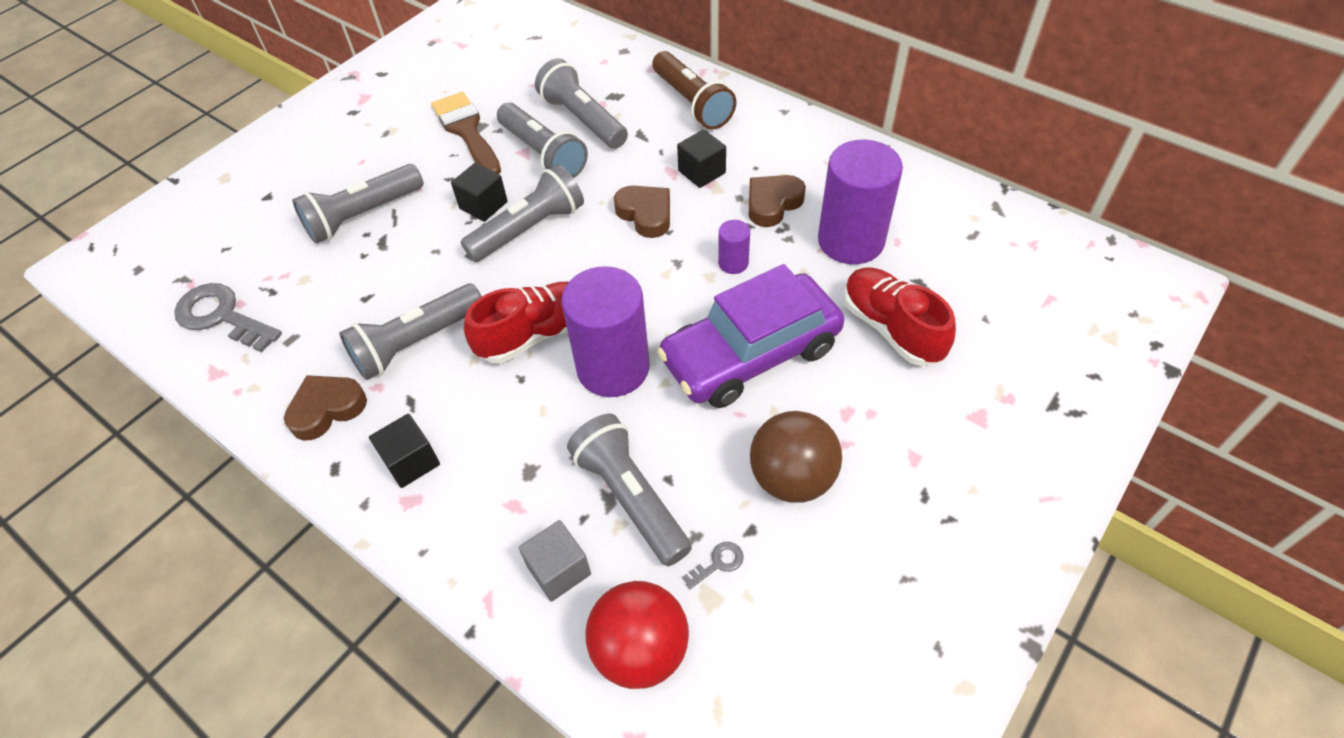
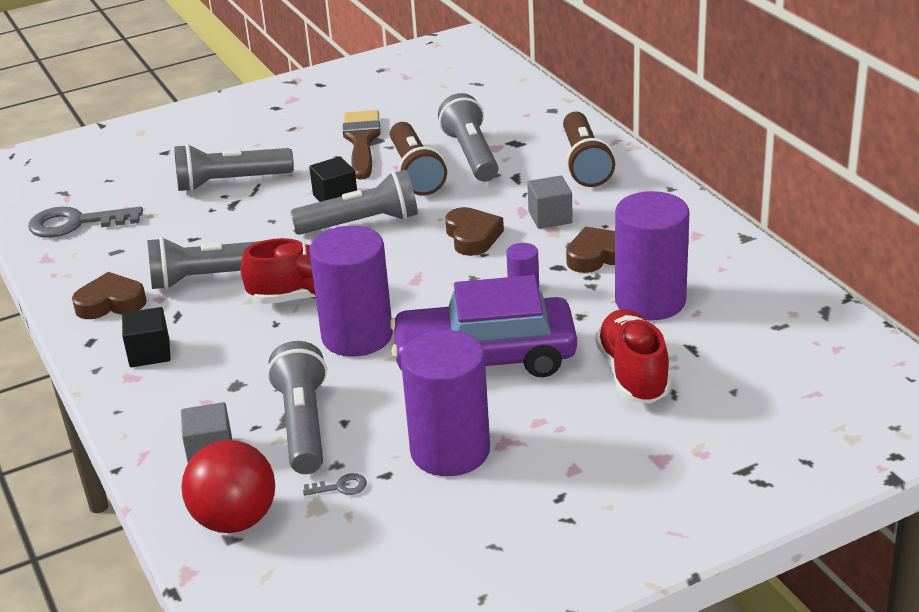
camera: 25 degrees right, 20 degrees down
(221, 316) = (75, 223): grey key -> grey key turned 60 degrees counterclockwise
(543, 154) = (415, 173): grey flashlight -> brown flashlight
(701, 172) = (550, 217): black cube -> grey cube
(792, 478) = (450, 451): brown ball -> purple cylinder

